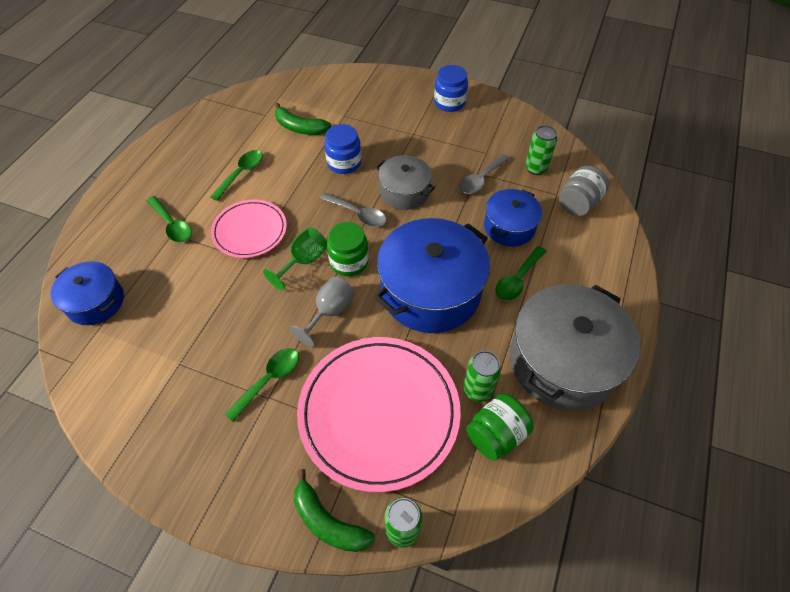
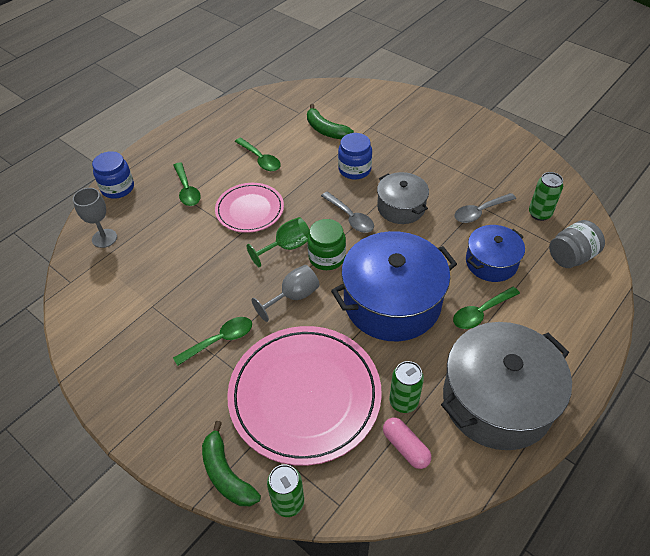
camera: 20 degrees right, 5 degrees down
(95, 302) = (104, 238): blue pot -> grey goblet
(241, 173) = (260, 159): green spoon -> green spoon turned 90 degrees clockwise
(449, 102) = (475, 135): blue jar -> blue jar (118, 188)
(496, 435) = (405, 447): green jar -> pink capsule

